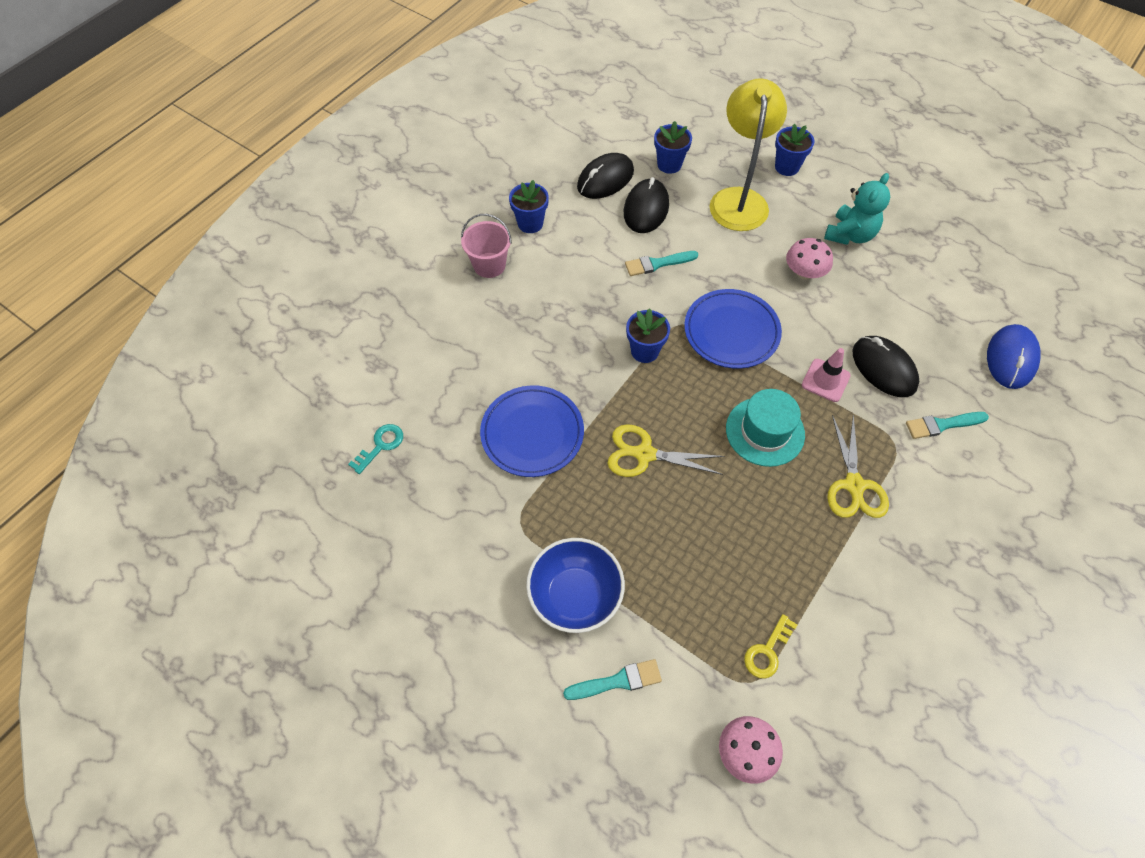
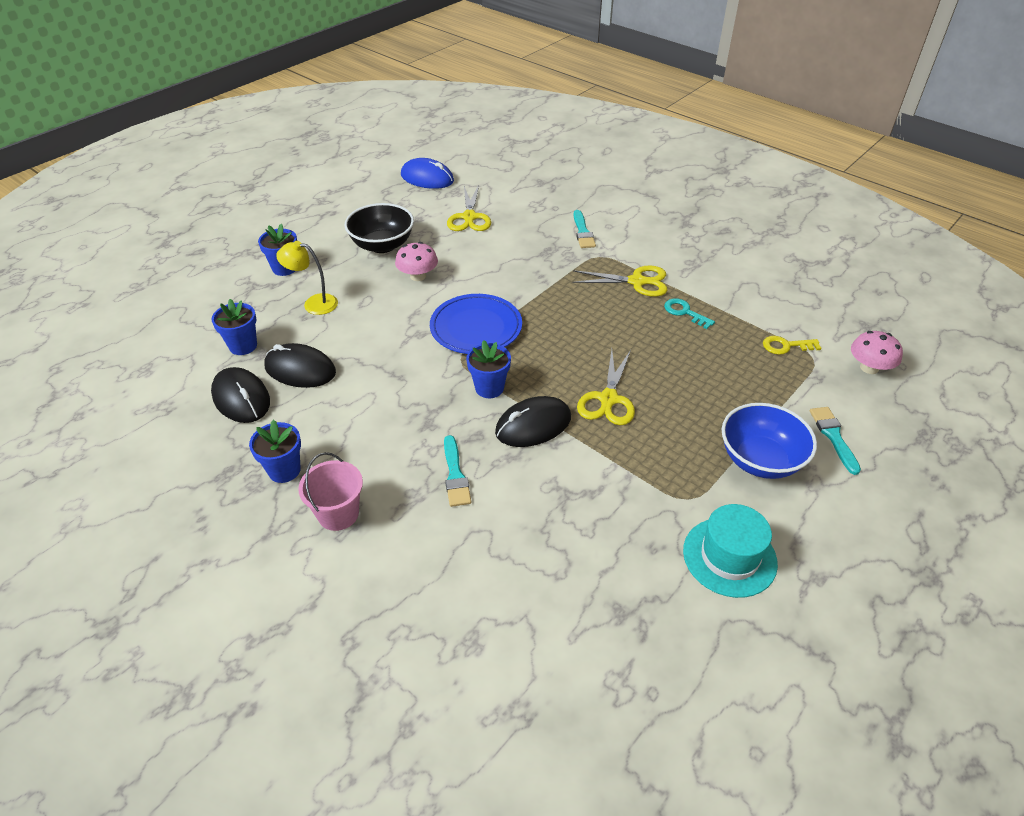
camera: 85 degrees left, 15 degrees down
(381, 445) = (596, 633): turquoise key -> turquoise key (684, 312)
(532, 433) = (583, 483): blue plate -> none
(657, 264) = (380, 368): turquoise brush -> turquoise brush (455, 475)
(738, 199) = (314, 303): yellow lamp -> yellow lamp, size x0.55
(765, 431) = (586, 321): turquoise hat -> turquoise hat (729, 557)
(767, 651) = (786, 346): yellow key -> yellow key turned 135 degrees clockwise
(825, 380) = (536, 281): pink traffic cone -> none
(850, 235) = (382, 245): turquoise teddy bear -> black bowl
(884, 368) = (528, 250): black mouse -> black mouse (533, 425)
(932, 305) = (469, 217): none -> yellow scissors
(1011, 358) = (526, 192): blue mouse -> blue mouse (427, 178)

